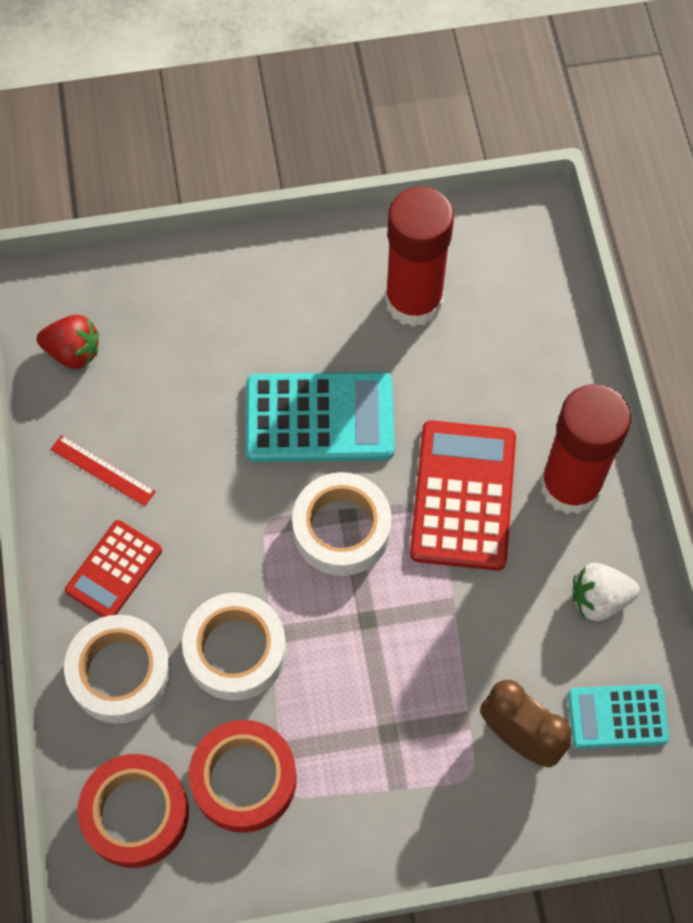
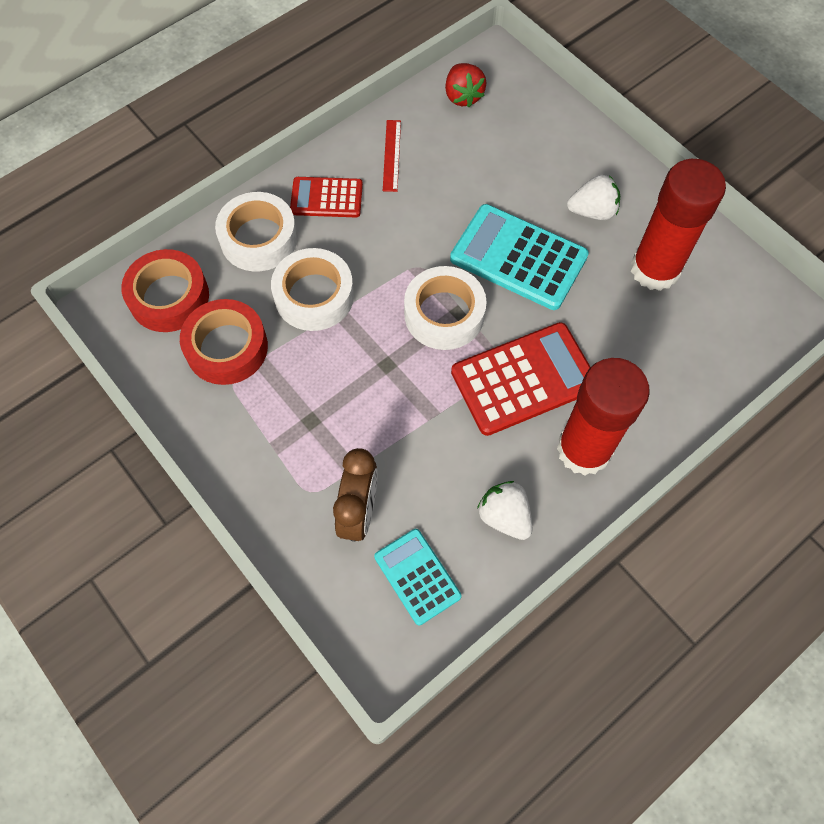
camera: 60 degrees right, 0 degrees up
(309, 315) = (592, 211): none -> white strawberry
(319, 418) = (518, 258): turquoise calculator -> turquoise calculator turned 150 degrees clockwise

